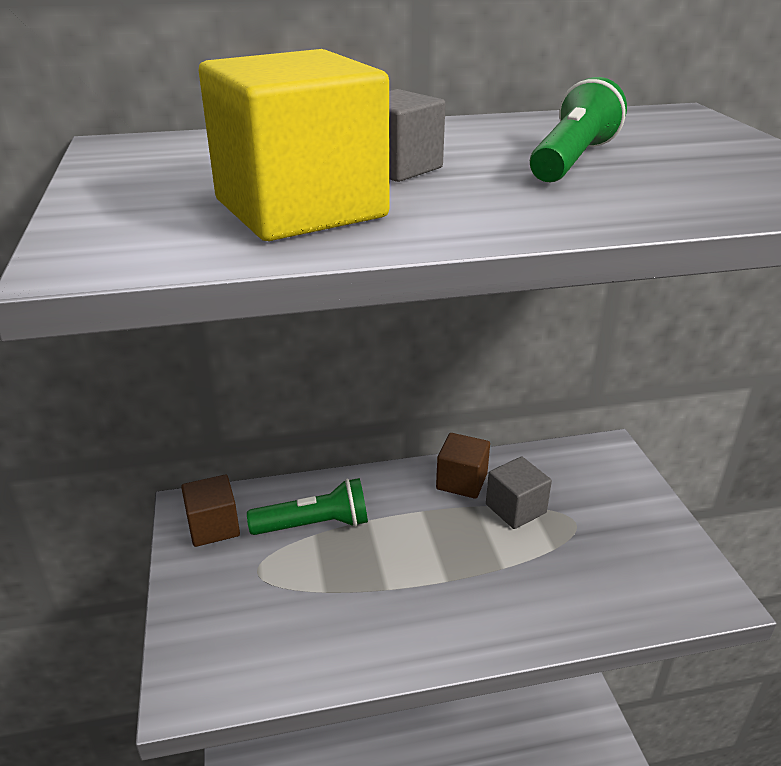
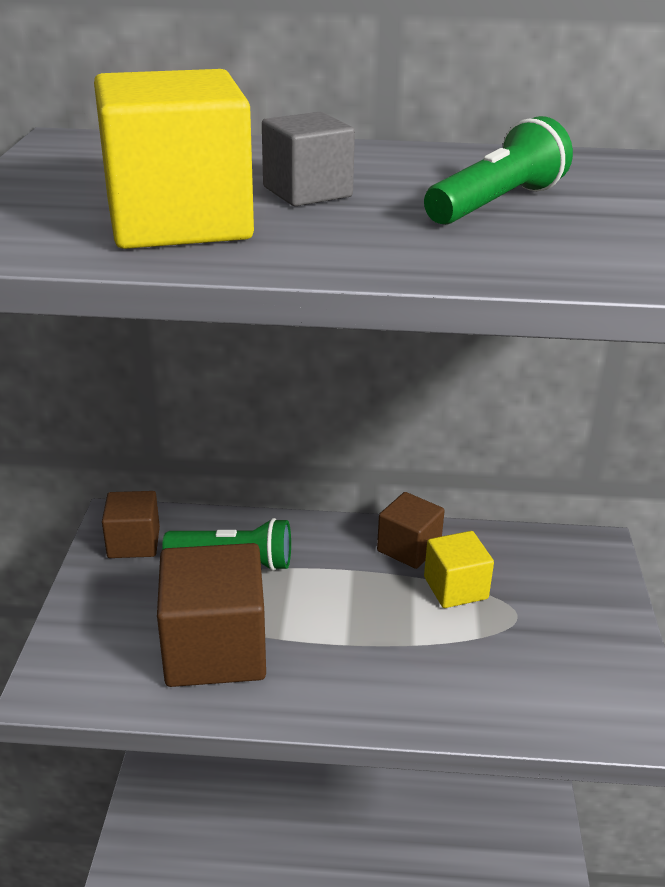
camera: 15 degrees right, 0 degrees up
(331, 613) = (215, 649): none -> brown cube
(515, 508) = (455, 588): grey cube -> yellow cube

